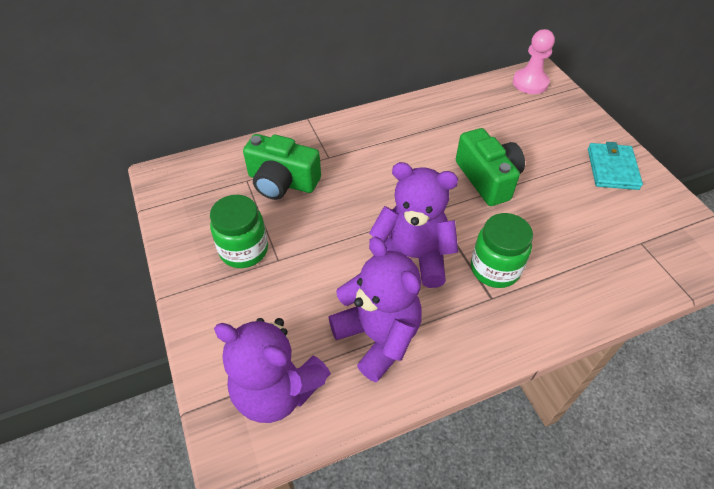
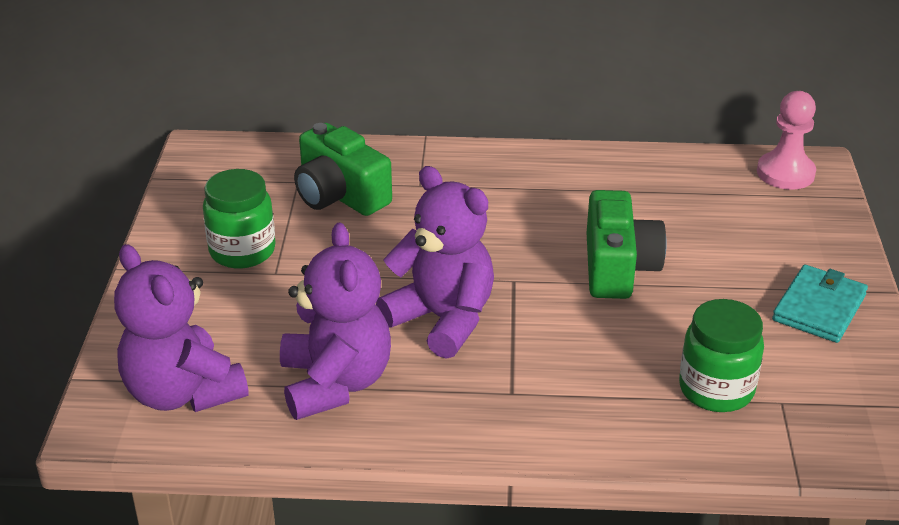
camera: 25 degrees right, 15 degrees down
(495, 269) = (542, 365): green jar -> green jar (716, 390)

